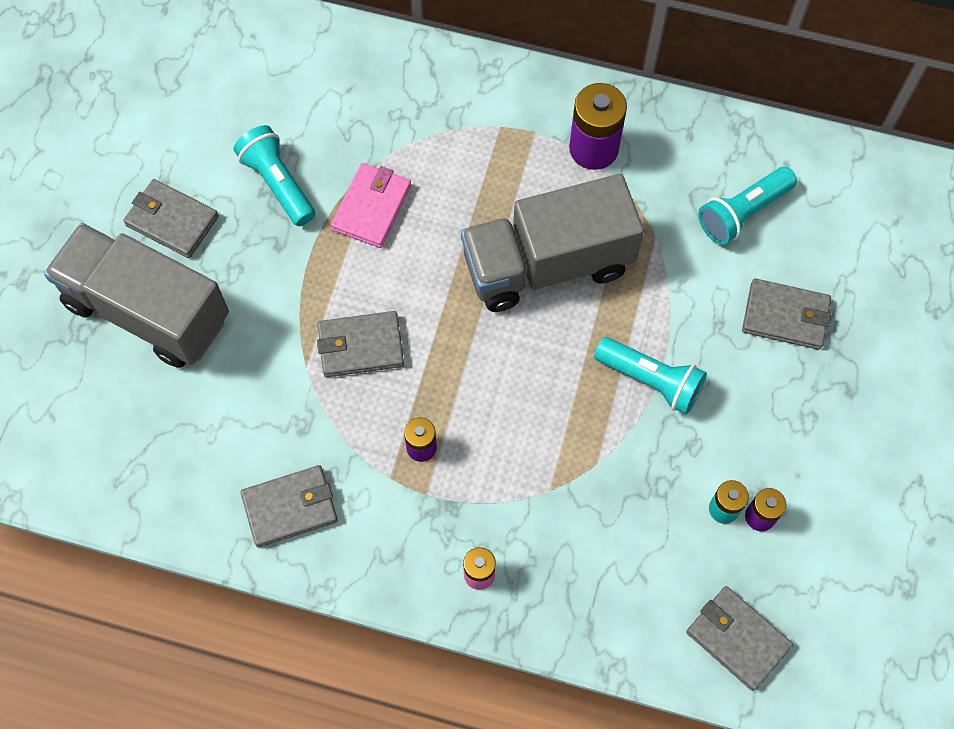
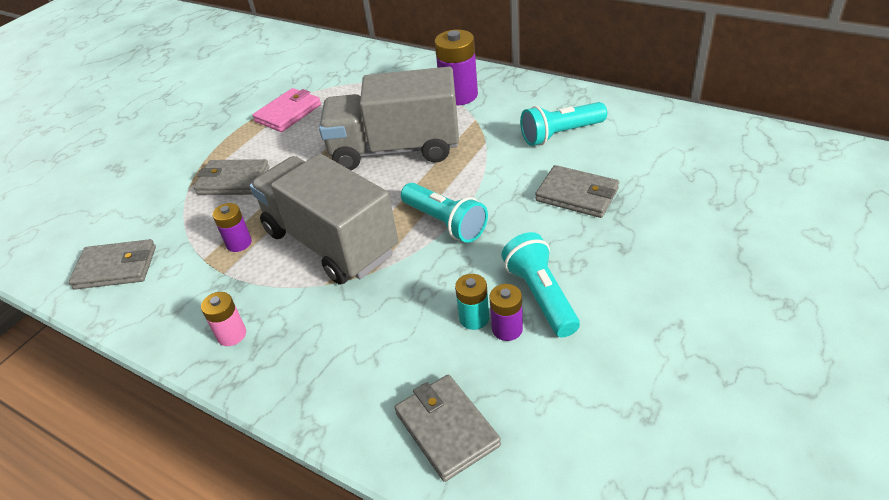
camera: 20 degrees right, 25 degrees down
(147, 310) = (108, 150): grey truck -> grey truck (330, 242)
(172, 221) = (157, 110): grey wallet -> none
(278, 183) = (235, 98): turquoise flashlight -> turquoise flashlight (541, 296)

